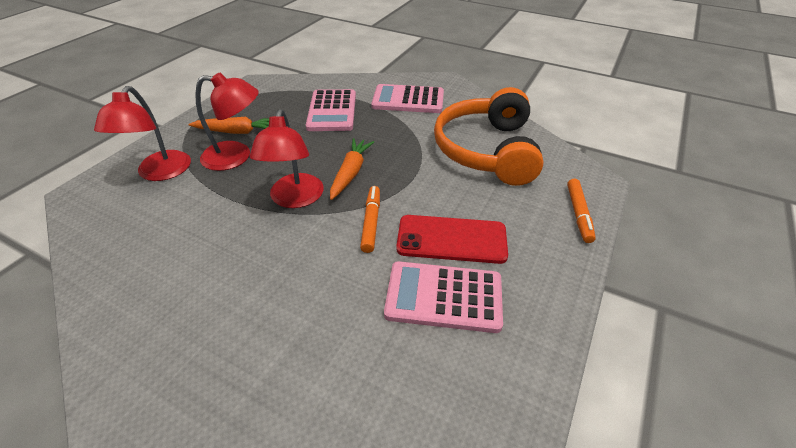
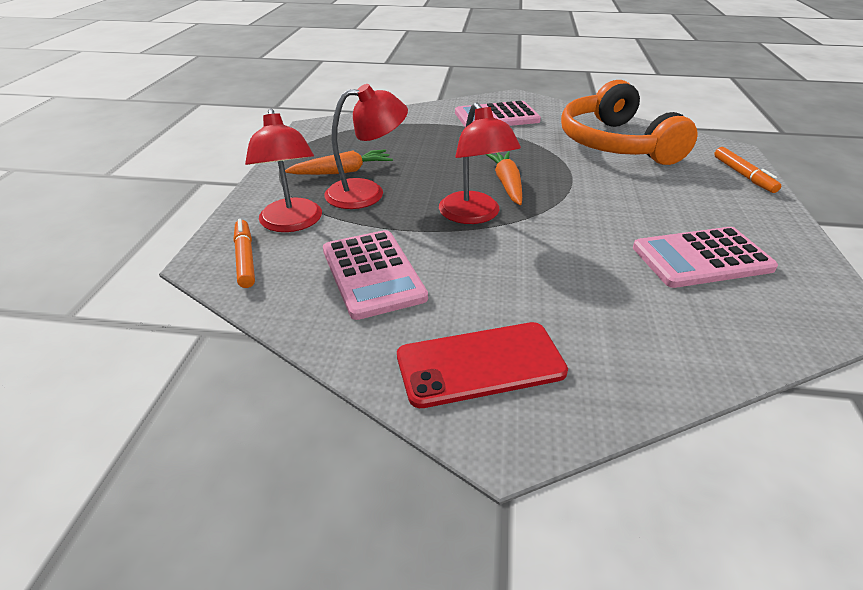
camera: 20 degrees left, 5 degrees down
(332, 111) = (428, 138): pink calculator -> pink calculator (372, 274)
(371, 222) = (572, 218): orange marker -> orange marker (245, 258)
(451, 239) = (660, 215): red phone -> red phone (480, 364)

